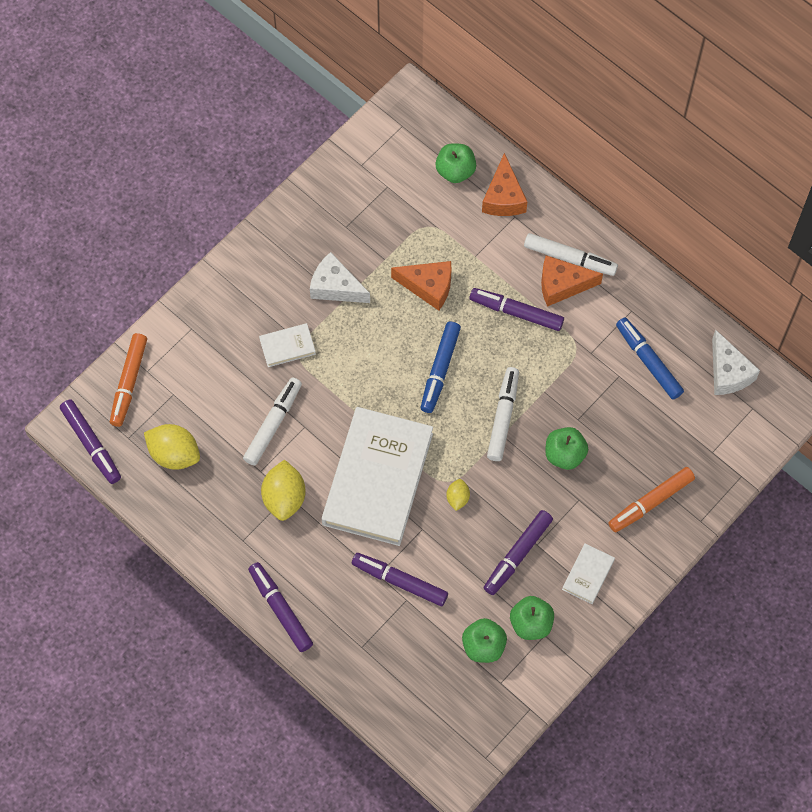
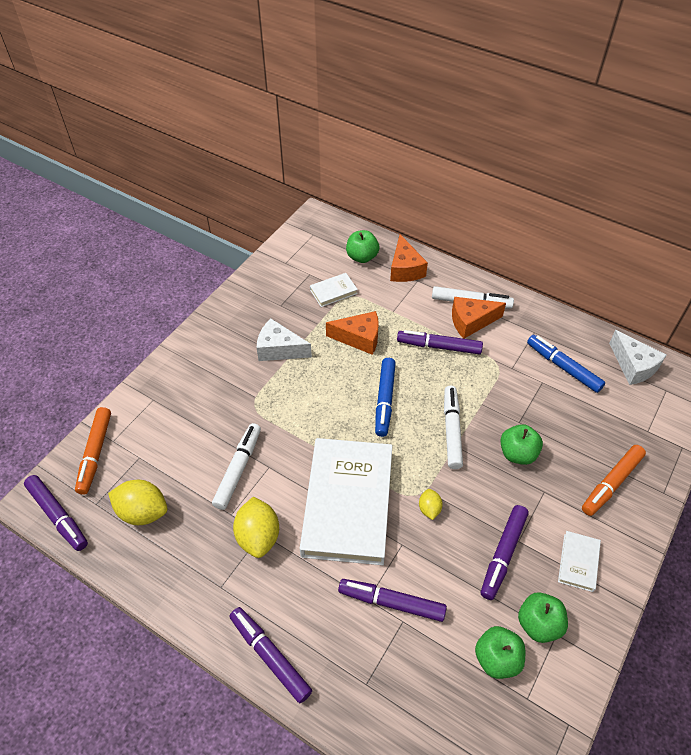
camera: 10 degrees left, 15 degrees down
(287, 346) = (243, 401): white book -> white book (333, 291)

